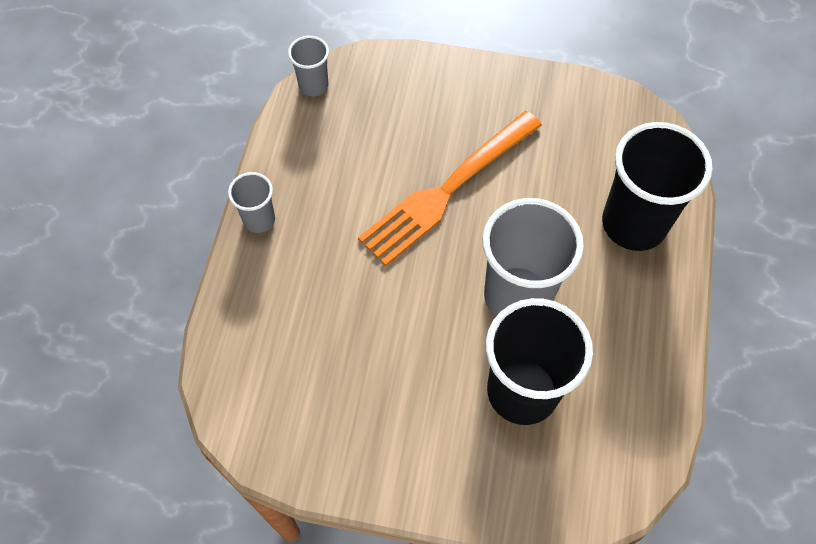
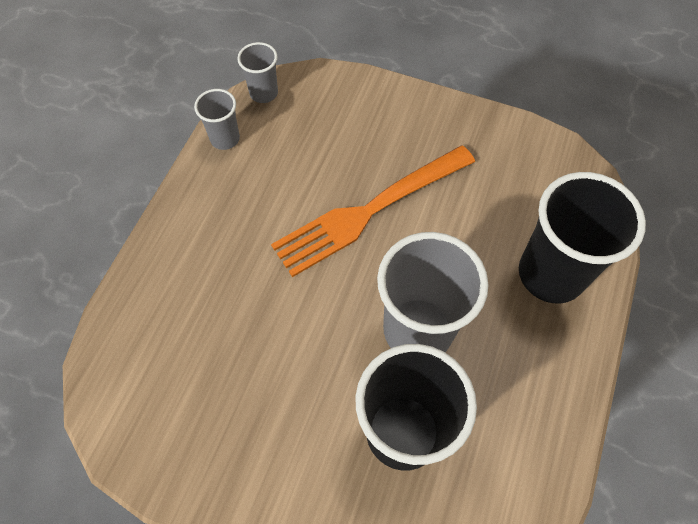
camera: 10 degrees right, 0 degrees up
(259, 220) = (181, 212): grey cup -> grey cup (225, 139)

